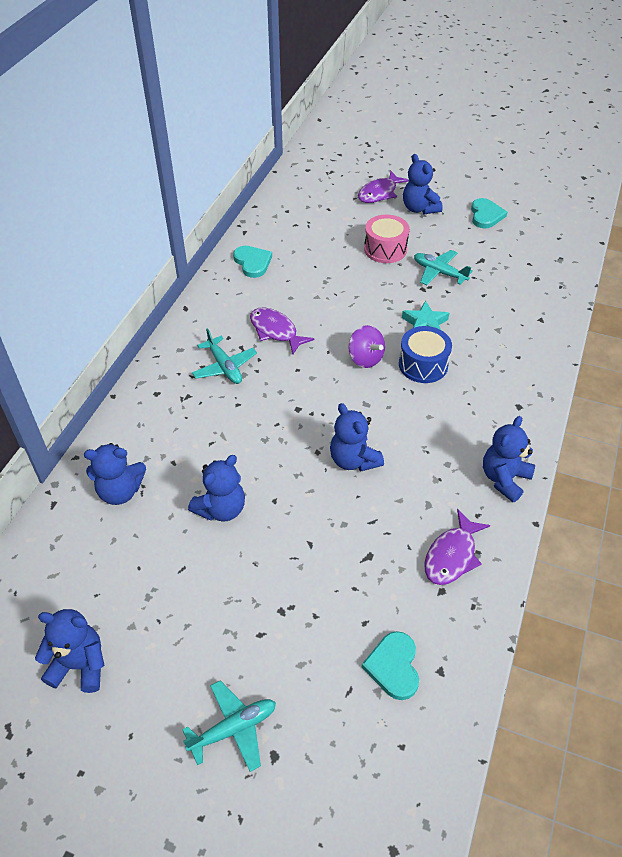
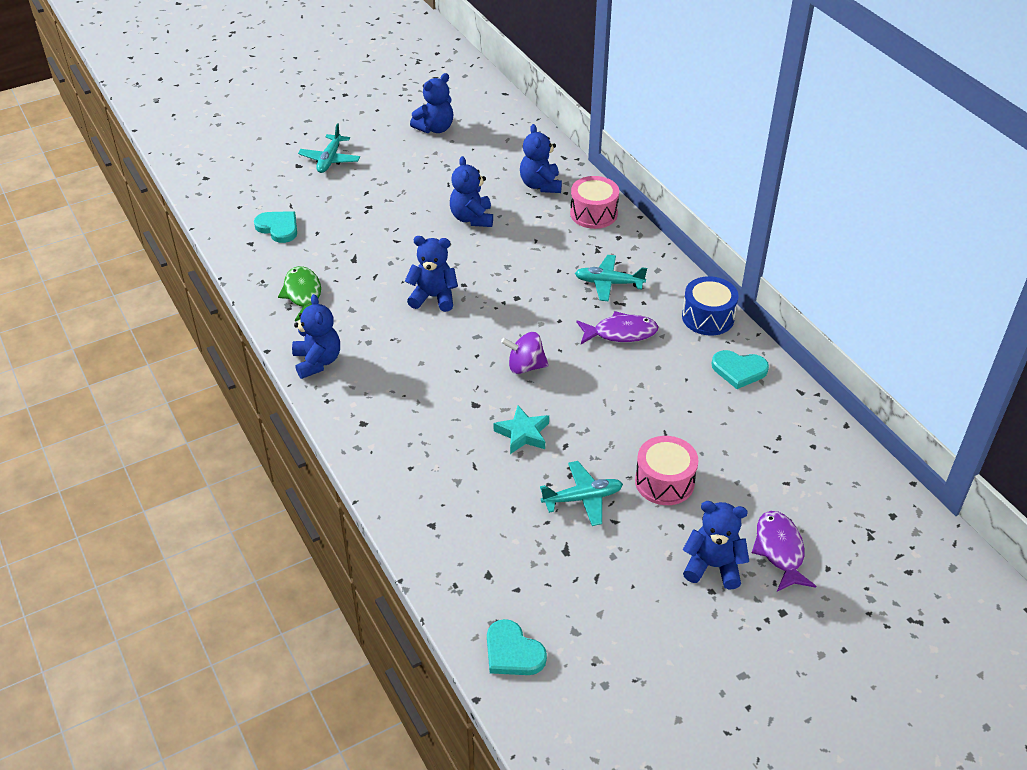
camera: 130 degrees right, 5 degrees down
(120, 491) = (540, 185): blue teddy bear -> blue teddy bear turned 45 degrees counterclockwise
(135, 427) = (593, 213): none -> pink drum
(423, 365) = (476, 397): blue drum -> blue drum (708, 317)
(452, 555) = (303, 294): purple fish -> green fish
(486, 215) = (640, 622): turquoise heart -> turquoise heart (512, 652)

